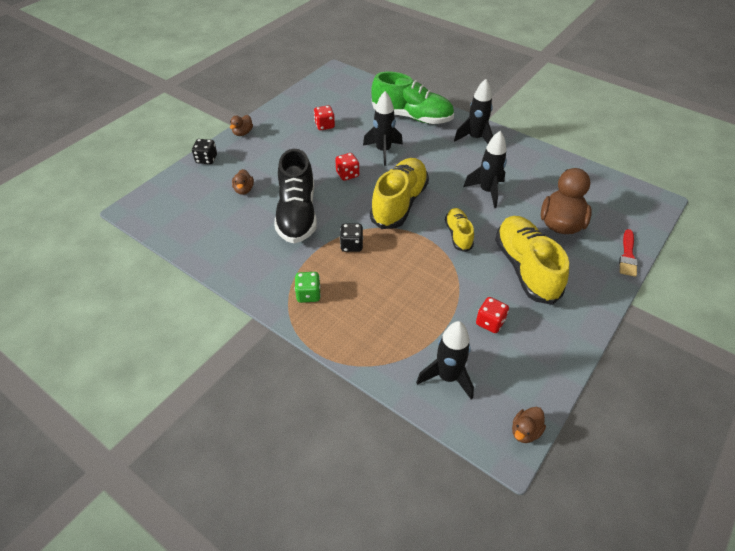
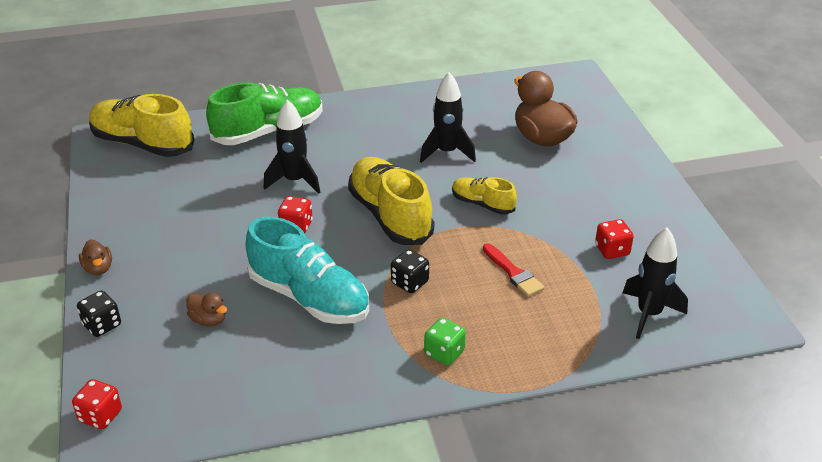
camera: 50 degrees left, 10 degrees down
(297, 214) = (309, 297): black shoe -> turquoise shoe
(324, 125) = (187, 198): red dice -> red dice (100, 416)
(475, 138) = (363, 114): black rocket -> none
(525, 268) = (571, 191): yellow shoe -> yellow shoe (143, 144)
(525, 431) = (747, 302): brown duck -> none
(627, 256) = (620, 129): red brush -> red brush (513, 273)

